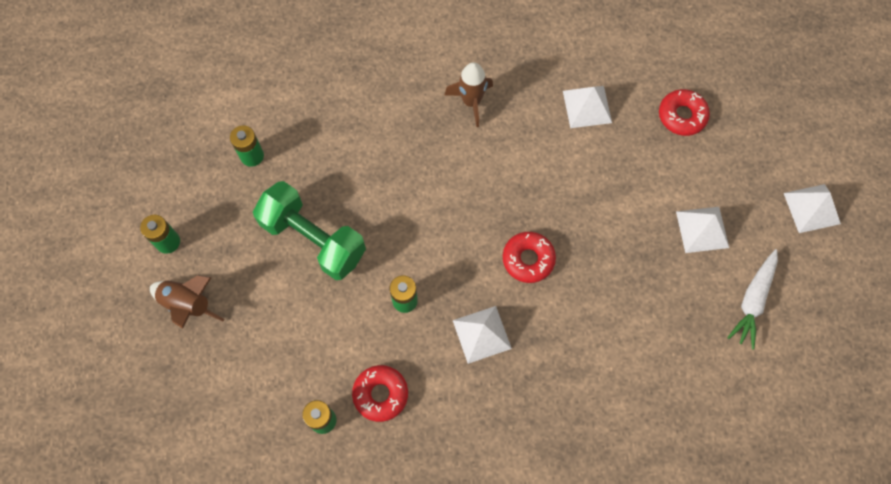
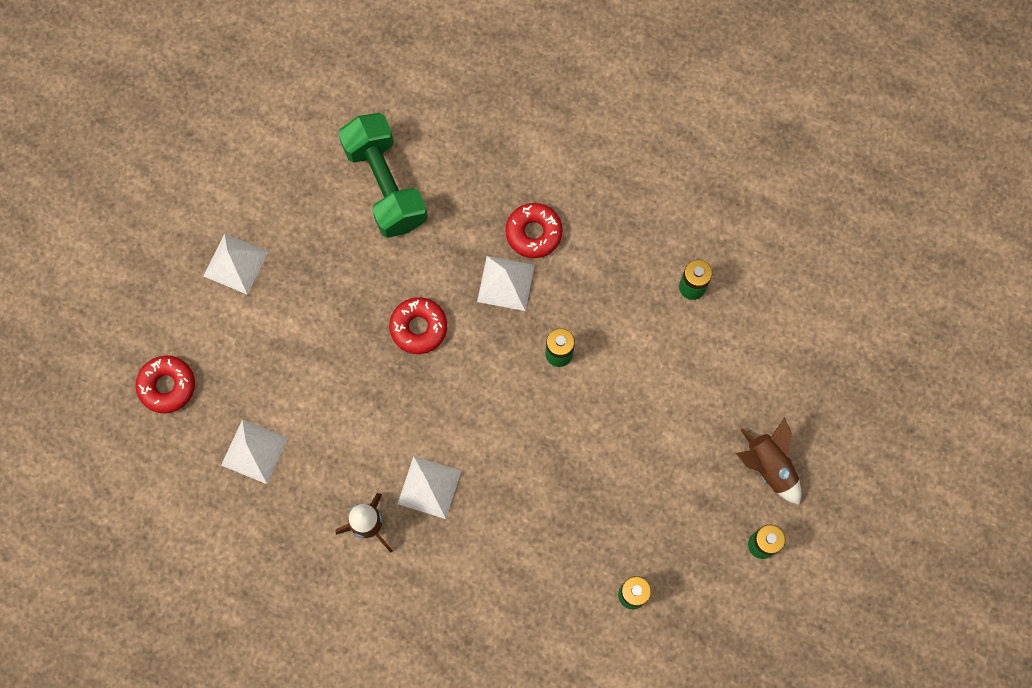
camera: 150 degrees left, 5 degrees up
(313, 239) = (614, 465): green dumbbell -> green dumbbell (385, 185)
(380, 394) = (628, 281): red donut -> red donut (533, 233)
(752, 301) = (241, 175): white carrot -> none
(811, 208) = (118, 225): white pyramid -> white pyramid (429, 487)

